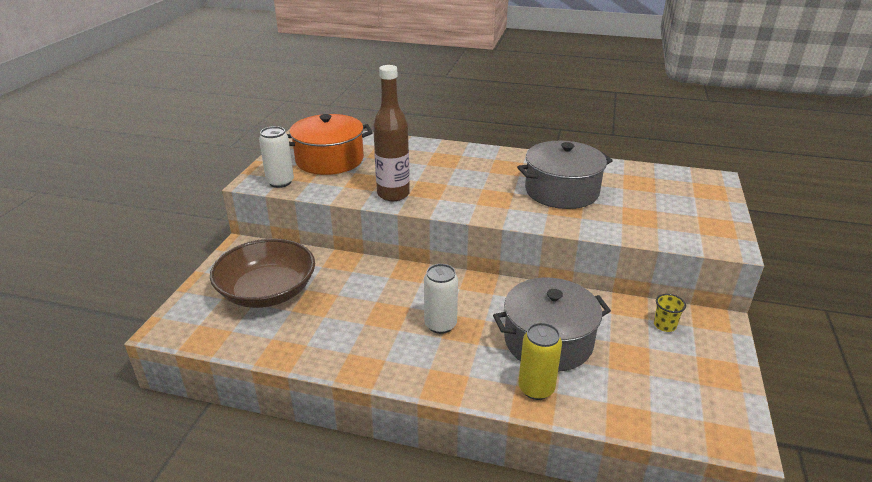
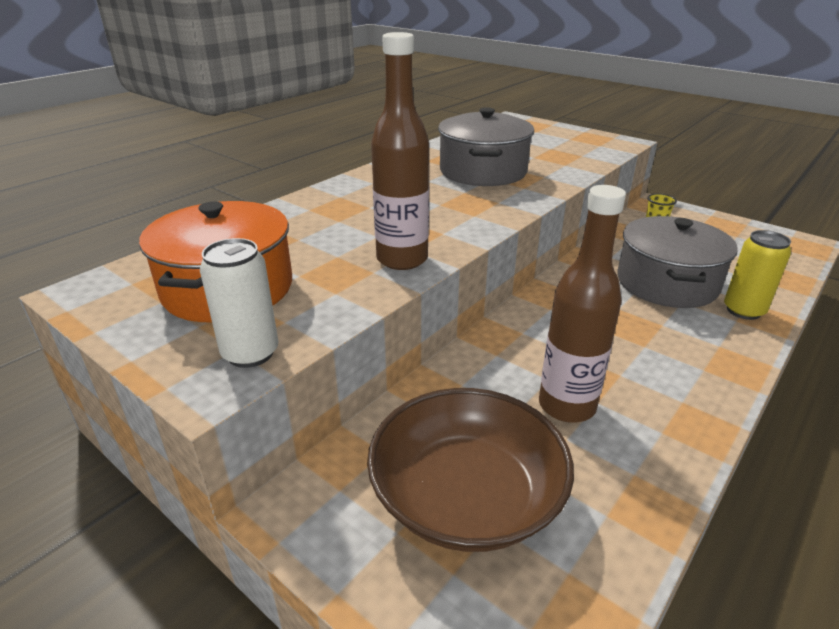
camera: 65 degrees left, 0 degrees up
(353, 312) = (567, 406): none -> brown bottle
(440, 325) = (620, 340): white can -> none

